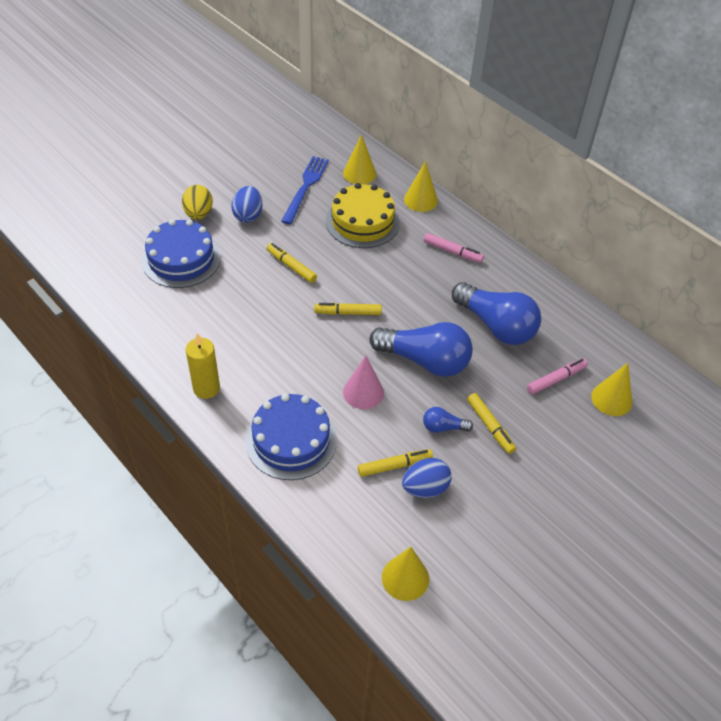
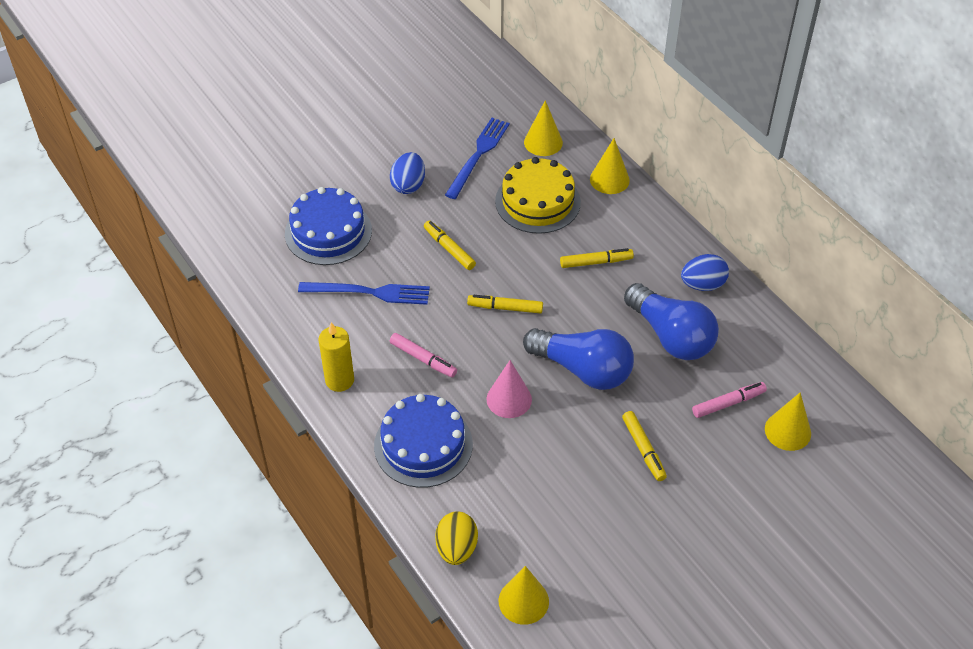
camera: 10 degrees right, 0 degrees up
(198, 214) = (353, 179): yellow egg -> yellow egg (456, 548)
(224, 308) = (369, 292): none -> blue fork
(394, 466) = (531, 483): yellow marker -> yellow marker (596, 262)
(425, 488) = (560, 509): blue egg -> blue egg (702, 285)
(443, 427) = (591, 445): blue light bulb -> none
(452, 252) = (636, 245): pink marker -> pink marker (423, 359)

